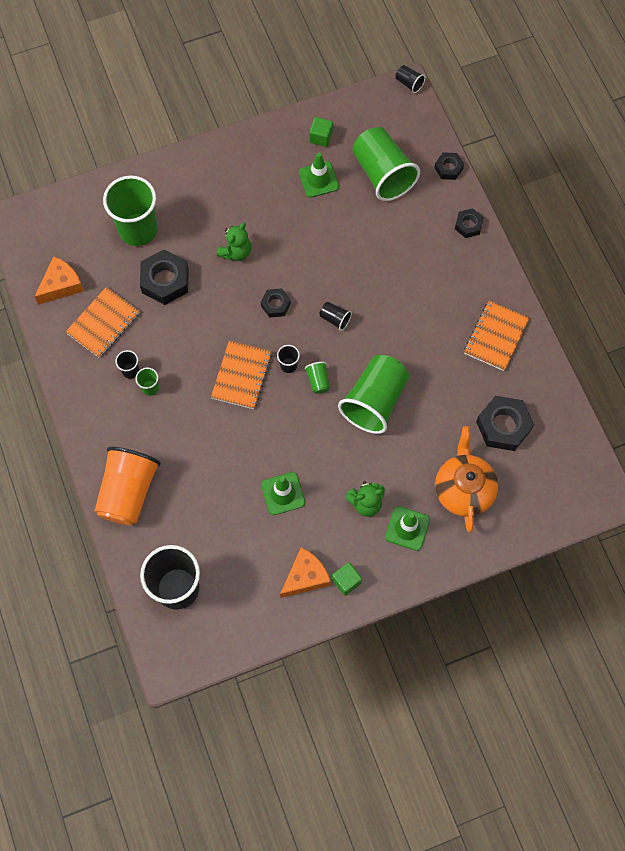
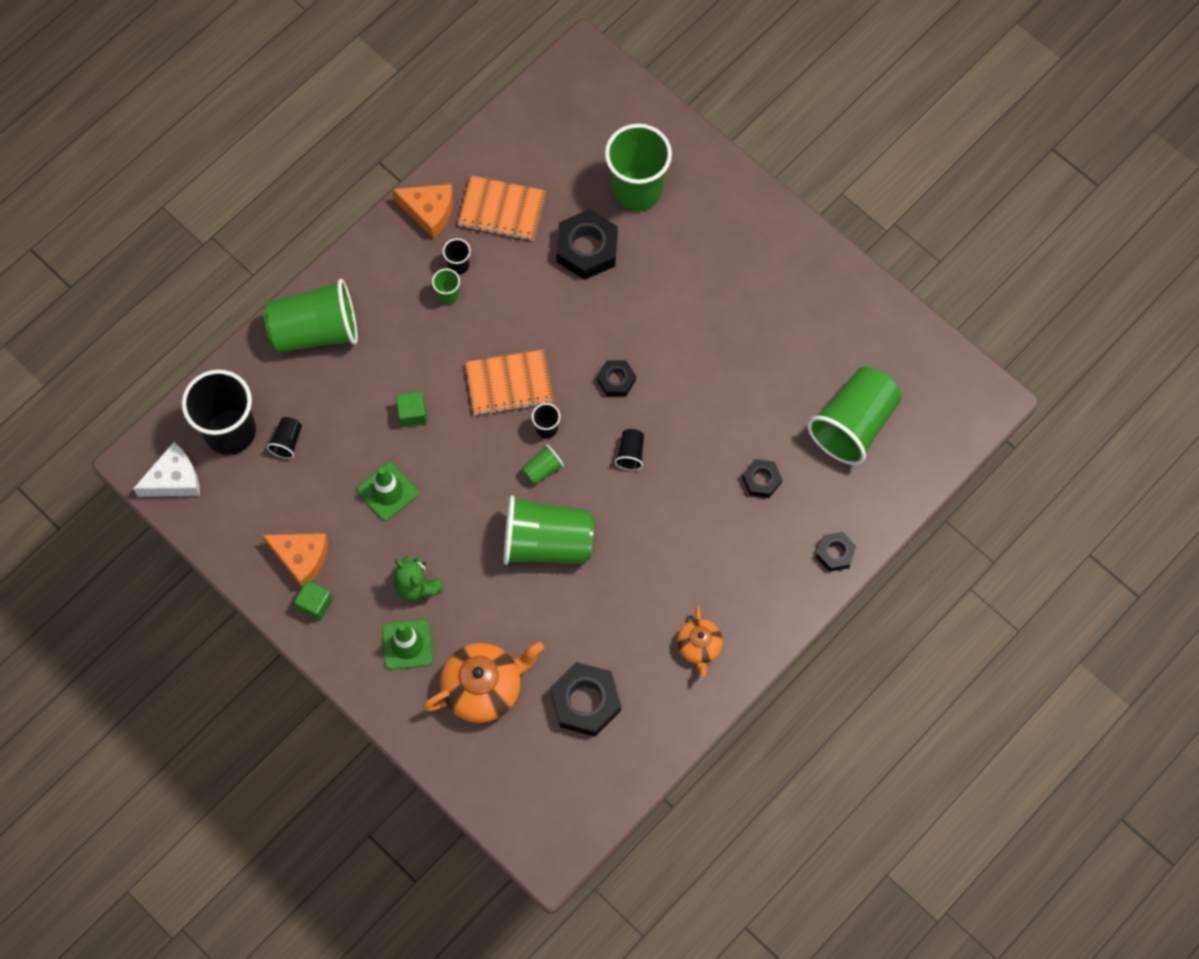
camera: 65 degrees right, 0 degrees up
(61, 285) = (526, 145): orange cheese -> orange cheese (429, 212)
(128, 492) = (315, 331): orange cup -> green cup
(196, 646) = (174, 479): none -> white cheese
(236, 252) = (662, 307): green teddy bear -> none
(318, 179) = (807, 355): green traffic cone -> none
(321, 137) = (866, 332): green cube -> green cube (412, 413)
(409, 83) = (1000, 401): black cup -> black cup (287, 442)
(448, 168) = (903, 497): black nut -> black nut (761, 480)
(496, 336) = (699, 646): orange notebook -> orange teapot

